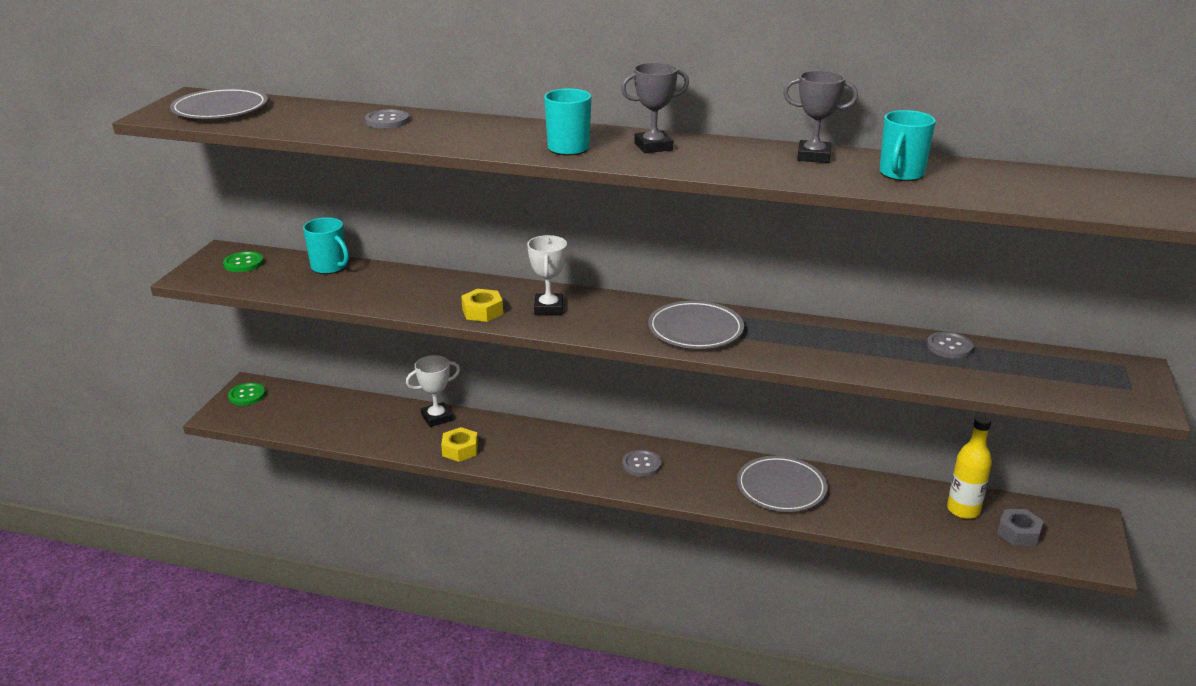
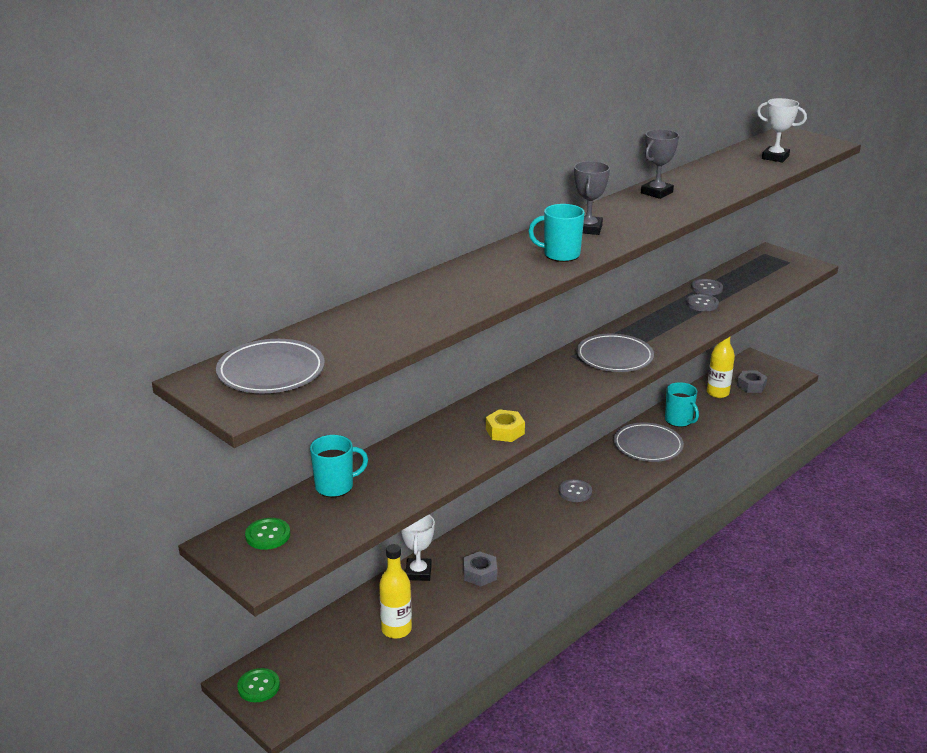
camera: 60 degrees left, 0 degrees up
(352, 432) = (396, 629): none -> yellow bottle
(387, 121) = (411, 304): grey button -> grey button (702, 304)
(460, 450) = (480, 574): yellow nut -> grey nut
(548, 308) = (527, 402): white trophy -> white trophy (775, 157)
(901, 174) = (710, 181): turquoise mug -> turquoise mug (679, 420)

